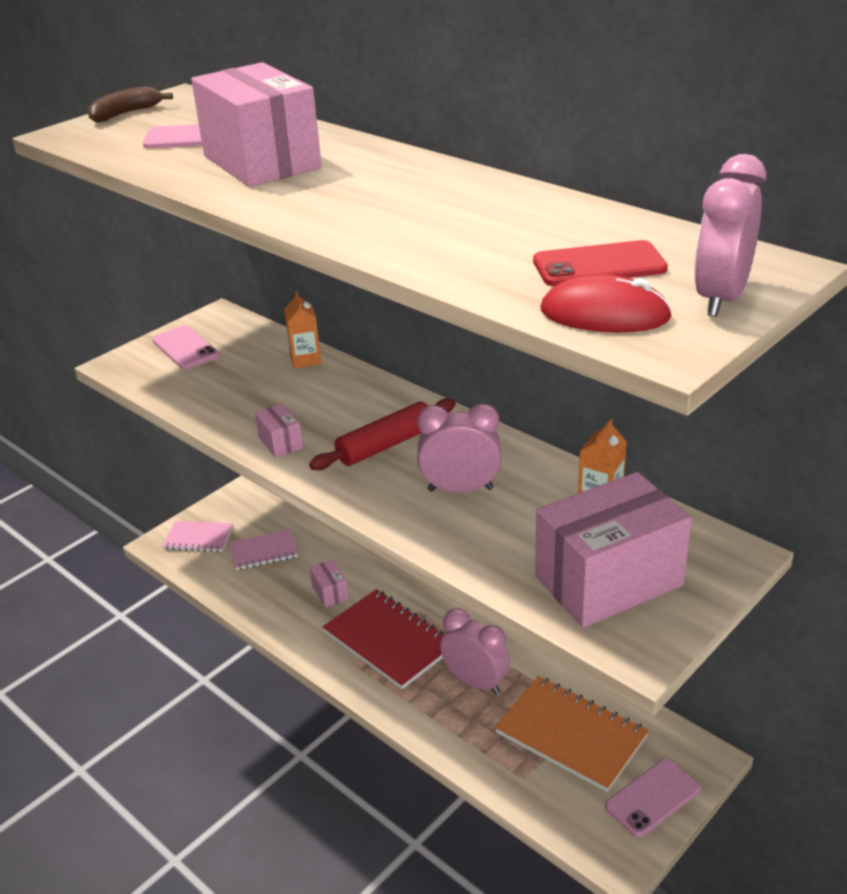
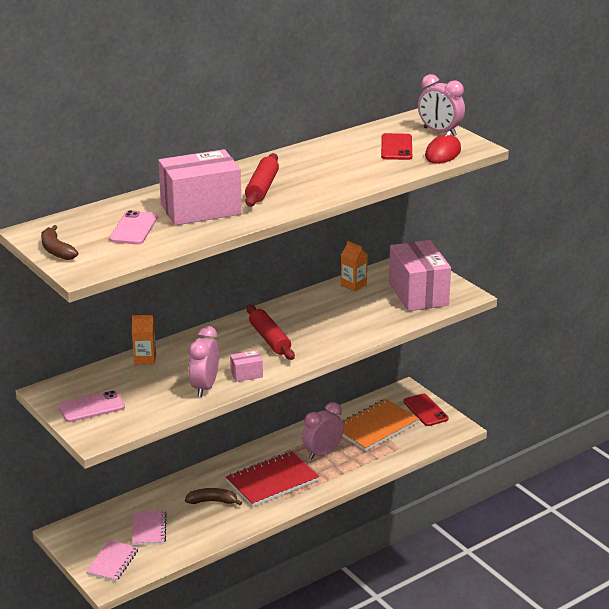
camera: 80 degrees left, 5 degrees down
(330, 593) = (212, 501): pink box -> brown banana
(354, 186) = (262, 188): none -> red rolling pin
(460, 489) = (326, 321): pink clock -> pink clock (204, 387)
(652, 798) = (425, 410): pink phone -> red phone

